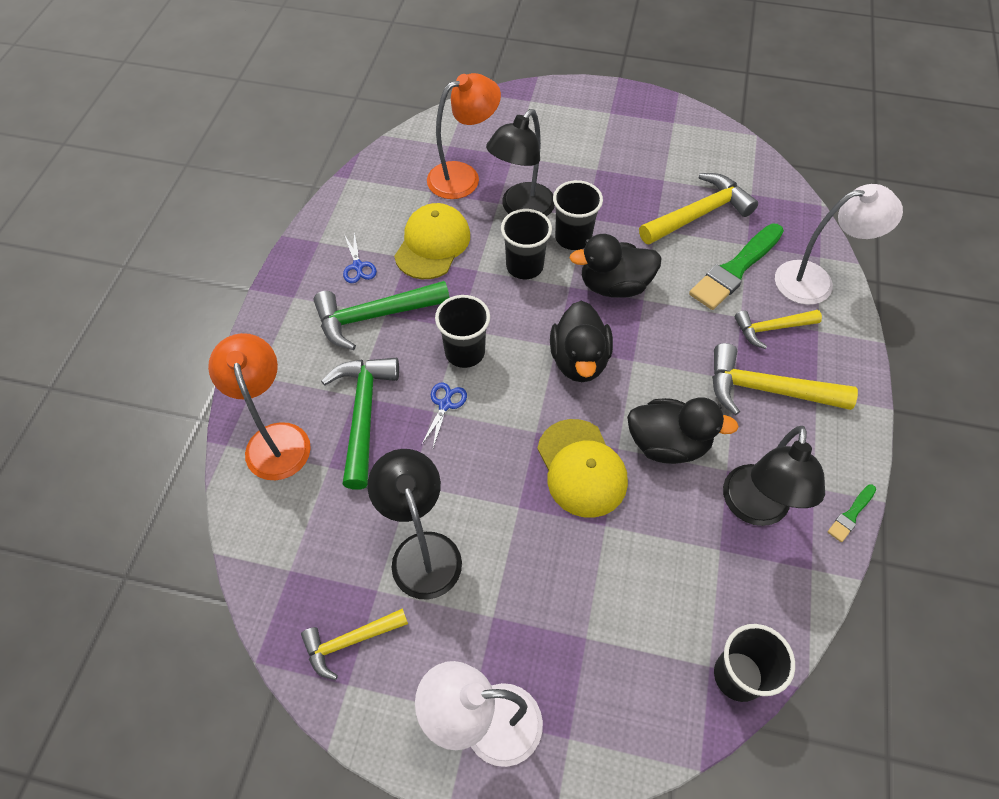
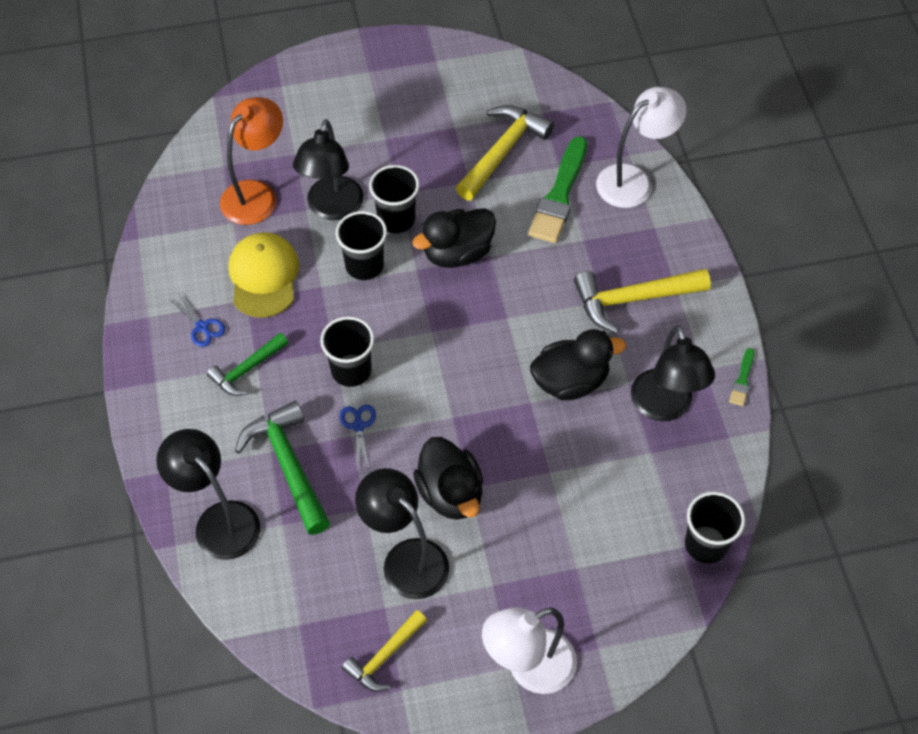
camera: 25 degrees left, 0 degrees up
(275, 439) = (218, 520): orange lamp -> black lamp
(375, 316) = (247, 370): green hammer -> green hammer, size x0.62
(579, 360) = (459, 337): black duck -> black duck (450, 493)
(581, 468) = (507, 432): yellow cap -> none
(771, 328) = (614, 241): yellow hammer -> none

